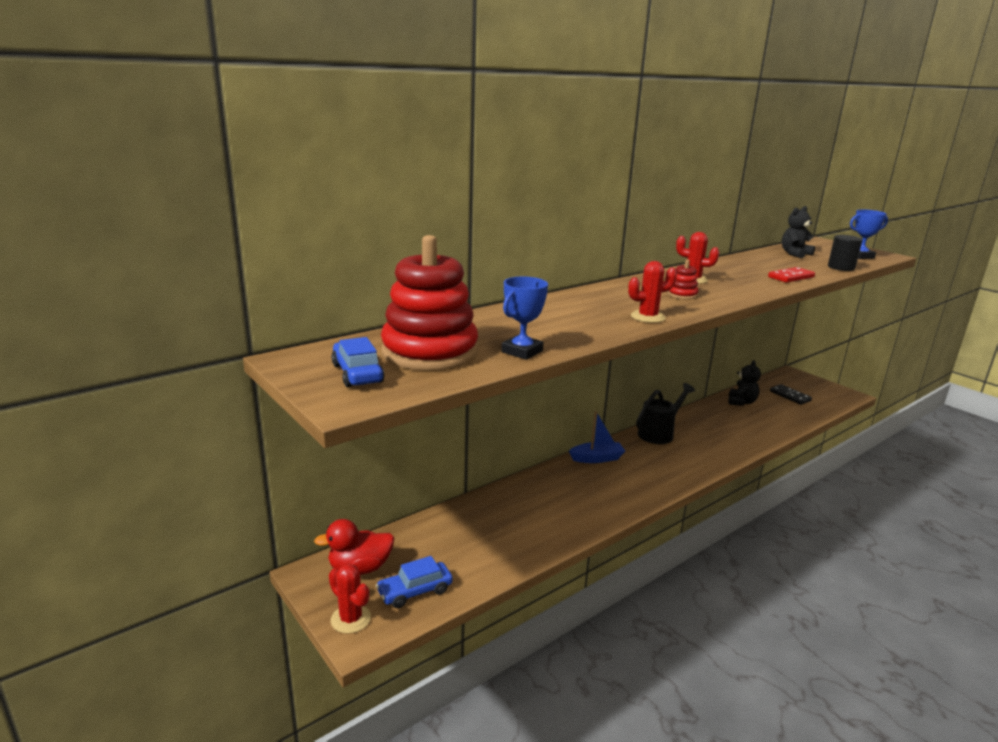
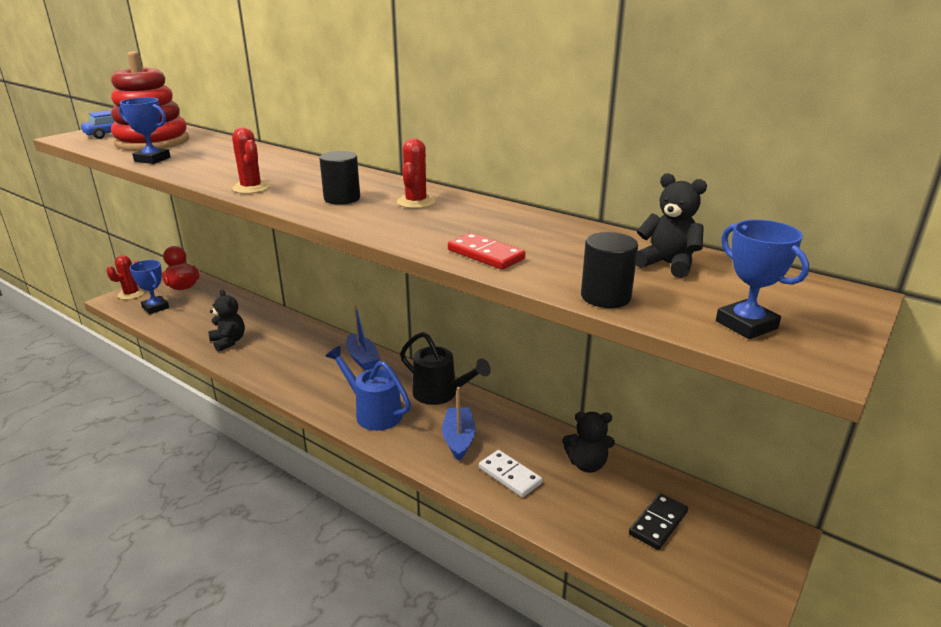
camera: 75 degrees right, 5 degrees up
(415, 591) = (155, 307): blue car -> blue trophy
(537, 531) = (228, 342): none -> black teddy bear
(682, 295) = (342, 198): red stacking toy -> black cylinder
(682, 462) = (373, 412): none -> blue watering can
(717, 435) = (458, 439): none -> blue boat
(755, 426) = (509, 475): none -> white domino

